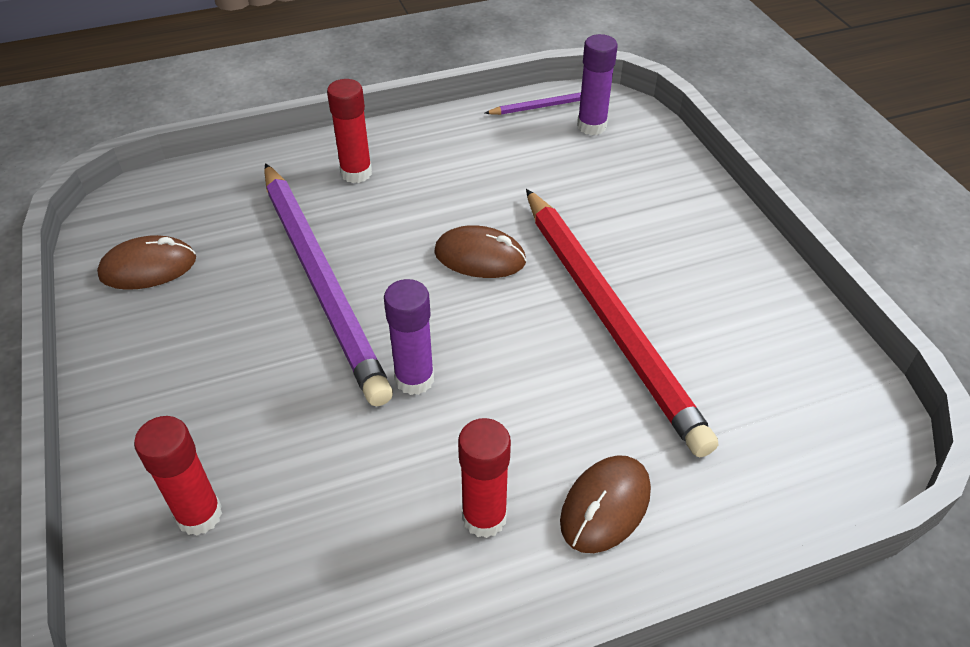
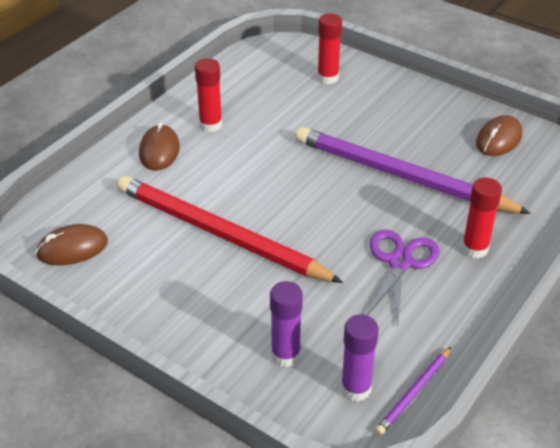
camera: 145 degrees right, 5 degrees down
(414, 379) = (296, 156): purple glue stick -> purple glue stick (285, 355)
(442, 195) = (400, 262): none -> purple scissors
(480, 257) = (329, 232): brown mouse -> brown mouse (72, 248)

